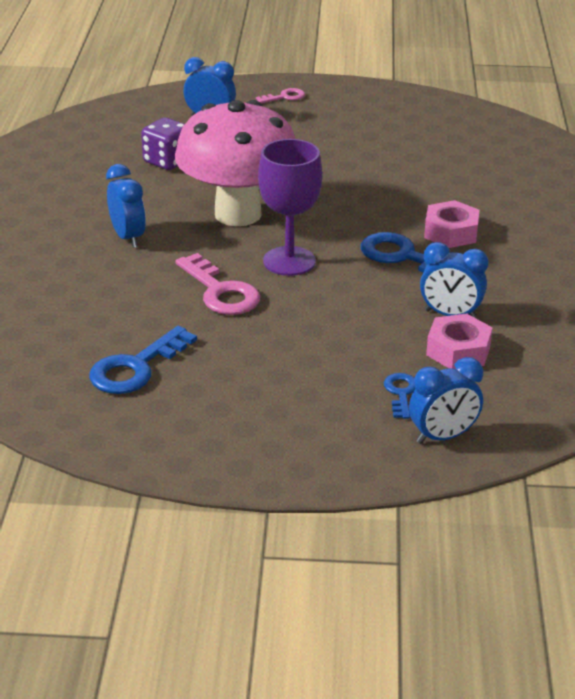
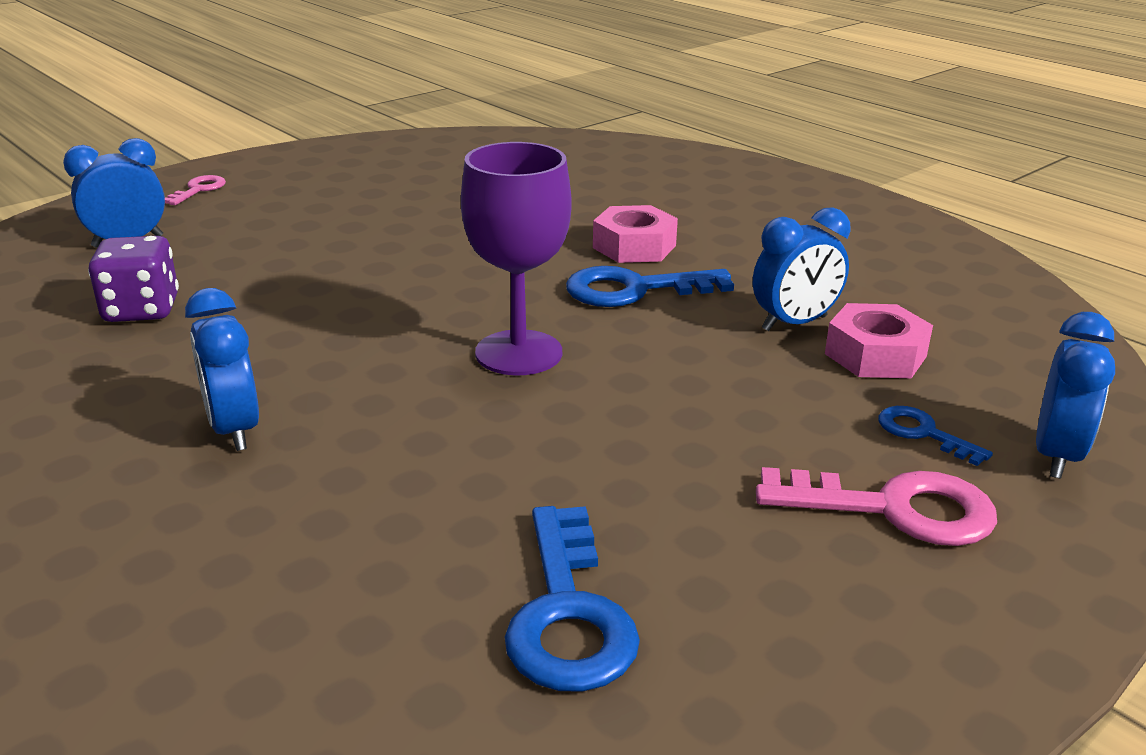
camera: 45 degrees left, 5 degrees down
(128, 237) = (234, 429): blue clock -> blue clock turned 135 degrees counterclockwise
(220, 292) = (498, 433): pink key -> pink key (894, 509)
(238, 214) = (354, 330): pink mushroom -> none

